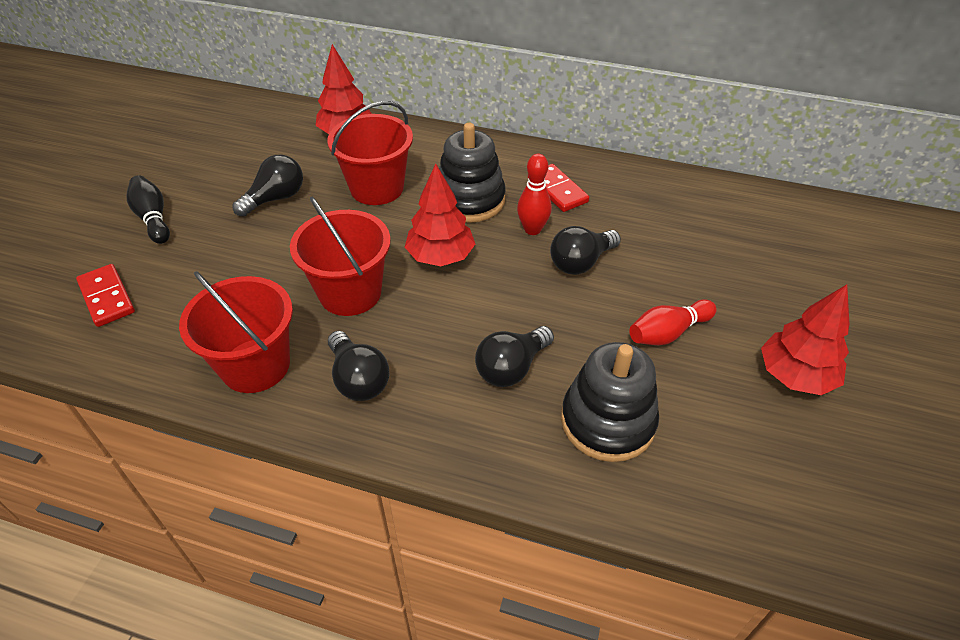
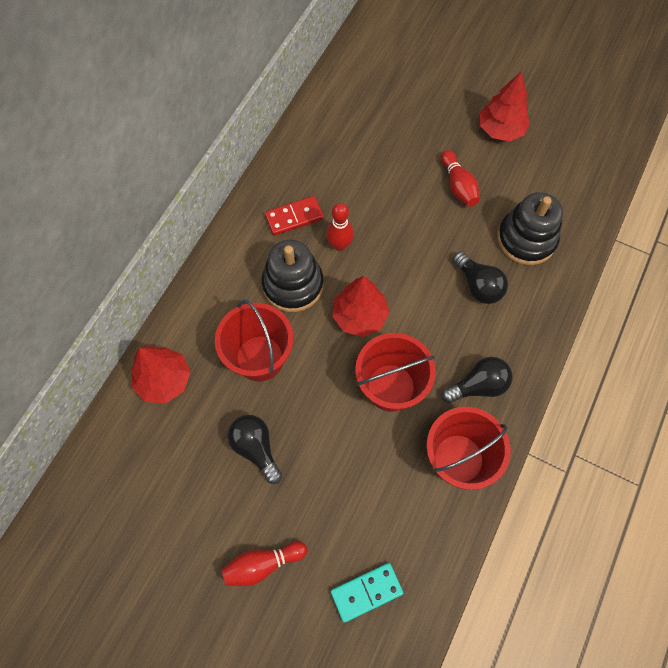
camera: 80 degrees left, 20 degrees up
(106, 297) = (366, 592): red domino -> turquoise domino
(153, 218) = (262, 564): black bowling pin -> red bowling pin
(581, 262) = (382, 220): black light bulb -> none

